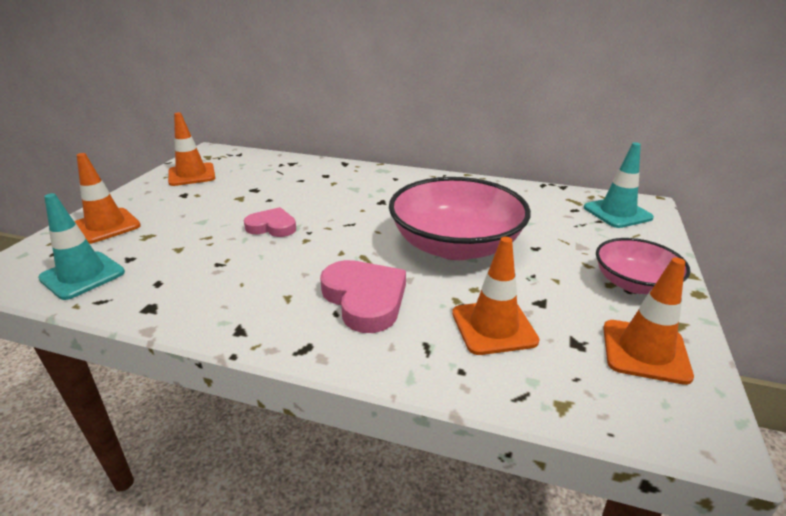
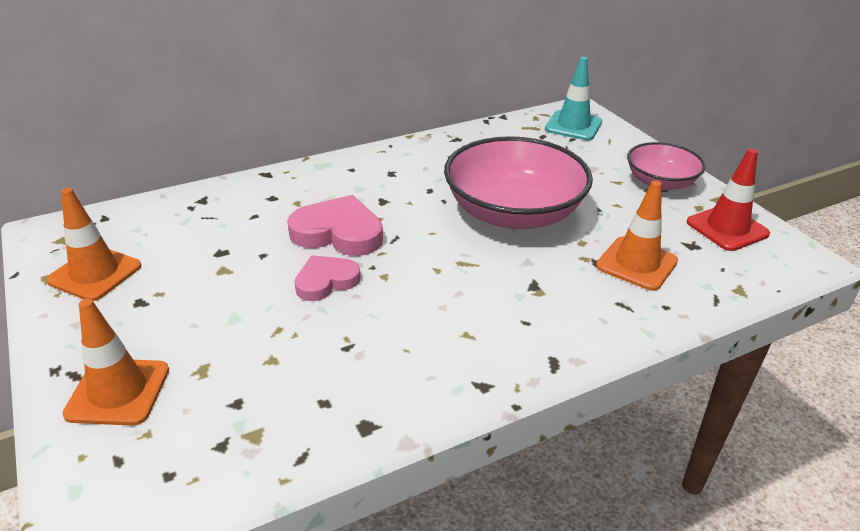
camera: 45 degrees left, 5 degrees up
(82, 275) = (221, 453): turquoise traffic cone -> none
(365, 299) = (527, 297): pink heart -> pink heart (338, 233)
(645, 351) = (727, 228): orange traffic cone -> red traffic cone

